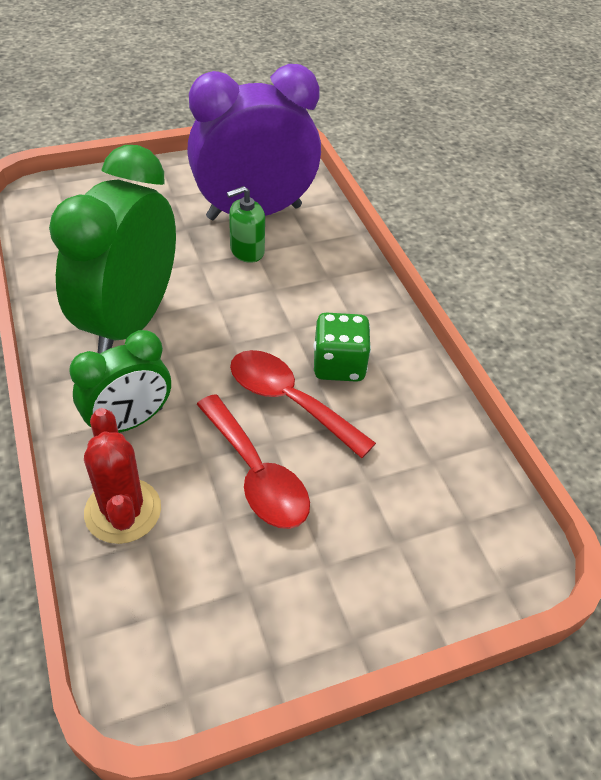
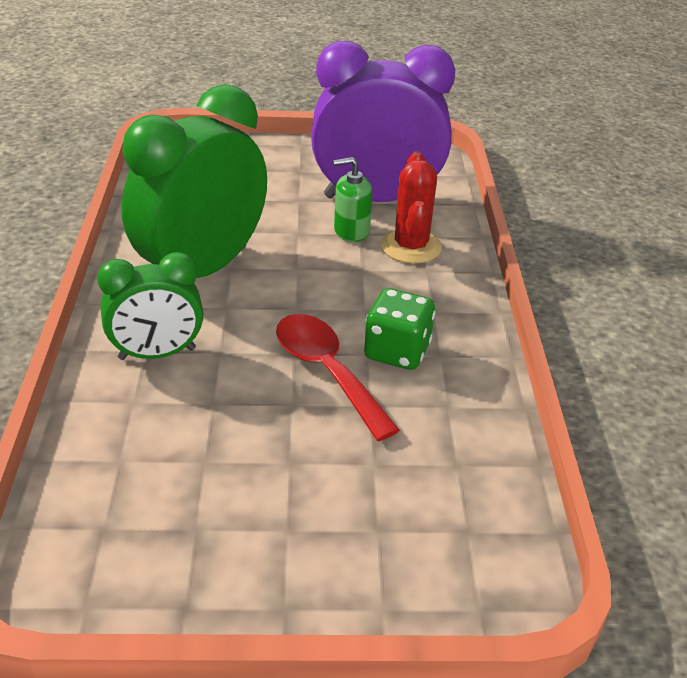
camera: 20 degrees right, 10 degrees down
(123, 511) = (111, 428): red cactus -> red cactus (411, 247)
(256, 474) = (259, 429): red spoon -> none

